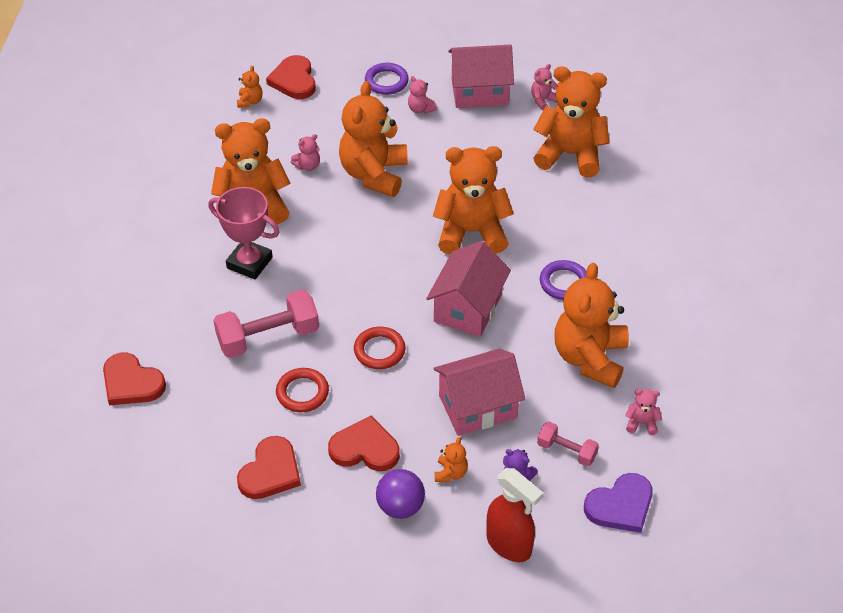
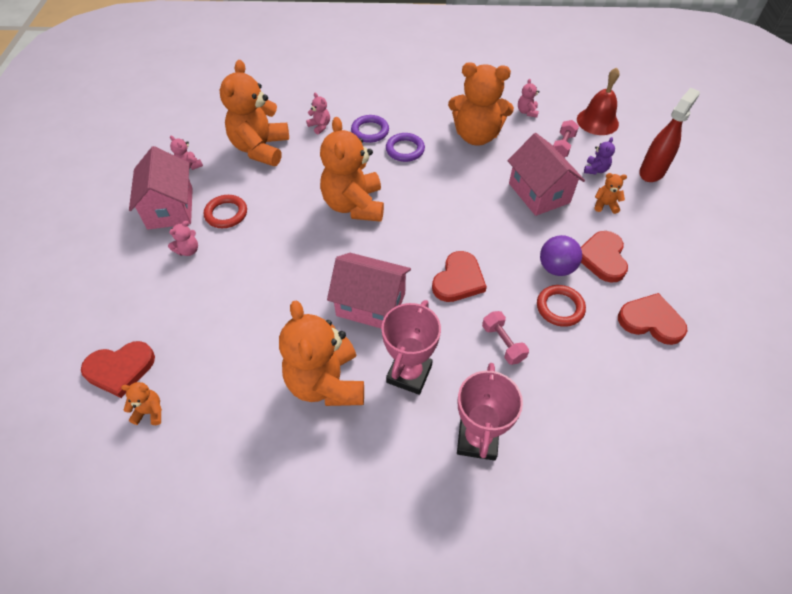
camera: 95 degrees left, 5 degrees up
(131, 383) = (593, 462): red heart -> red heart (458, 280)
(174, 304) = (477, 439): none -> pink trophy
(268, 337) = (503, 343): pink dumbbell -> pink dumbbell, size x0.55
(308, 166) = (265, 338): pink teddy bear -> pink teddy bear (320, 126)
(374, 174) = (280, 280): orange teddy bear -> none
(379, 350) = (499, 257): red ring -> red ring (226, 214)
(386, 81) = (140, 281): purple ring -> purple ring (370, 131)
(400, 506) = (647, 232): purple ball -> purple ball (556, 268)
(468, 308) = (440, 203): pink house -> pink house (371, 304)
(620, 506) = (597, 121): purple heart -> red bell

